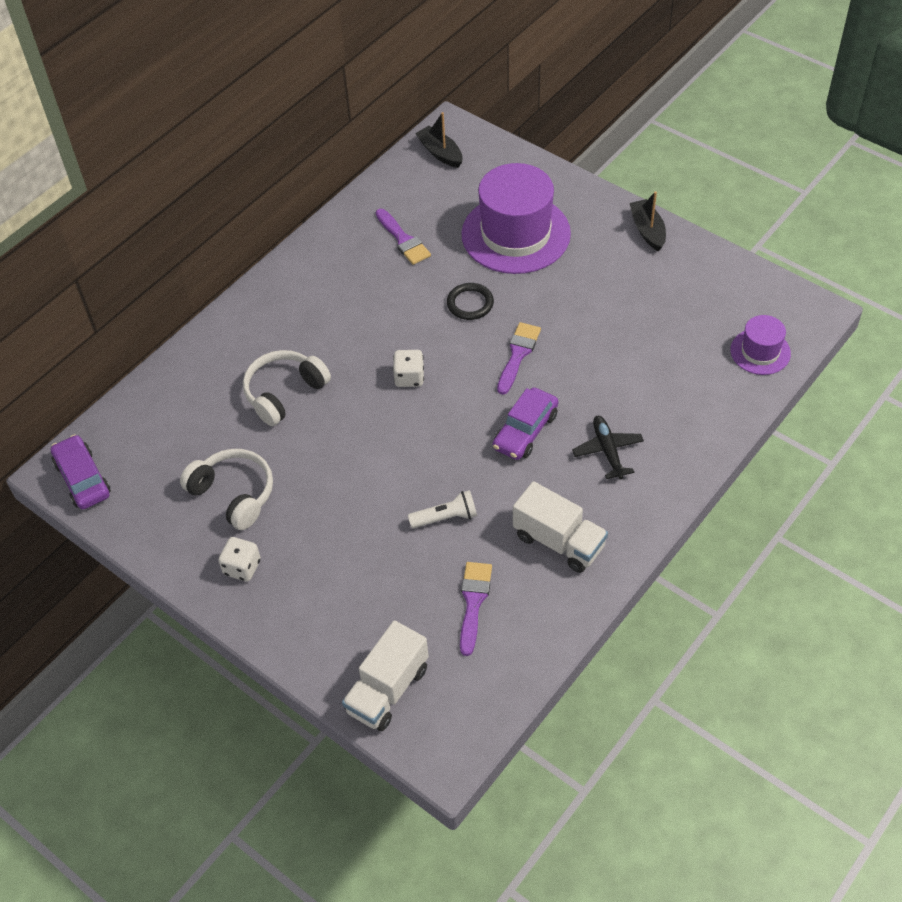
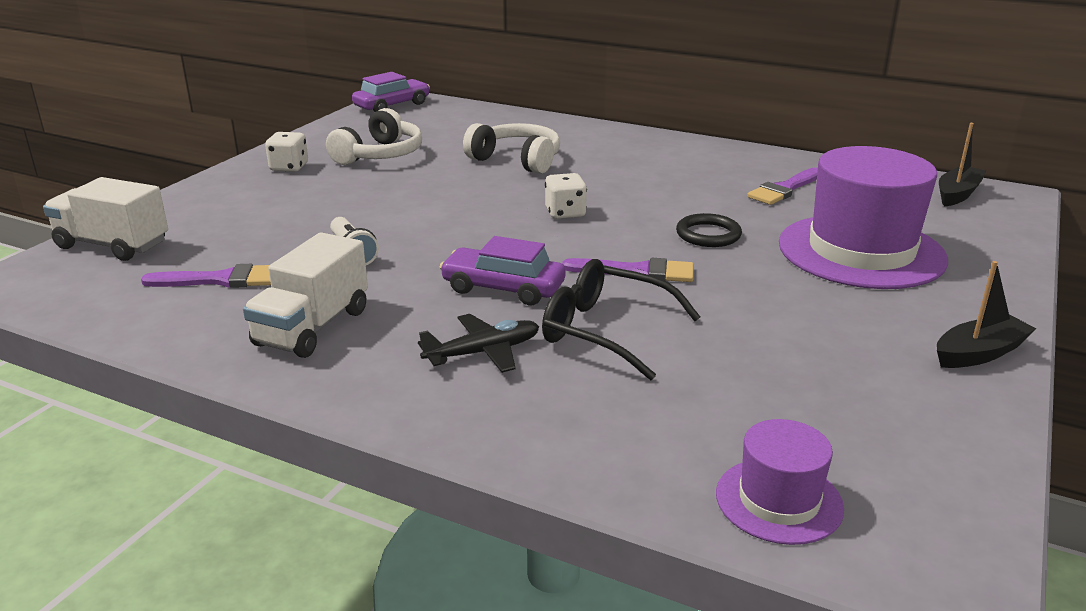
camera: 75 degrees right, 25 degrees down
(593, 386) = (605, 331): none -> black glasses

